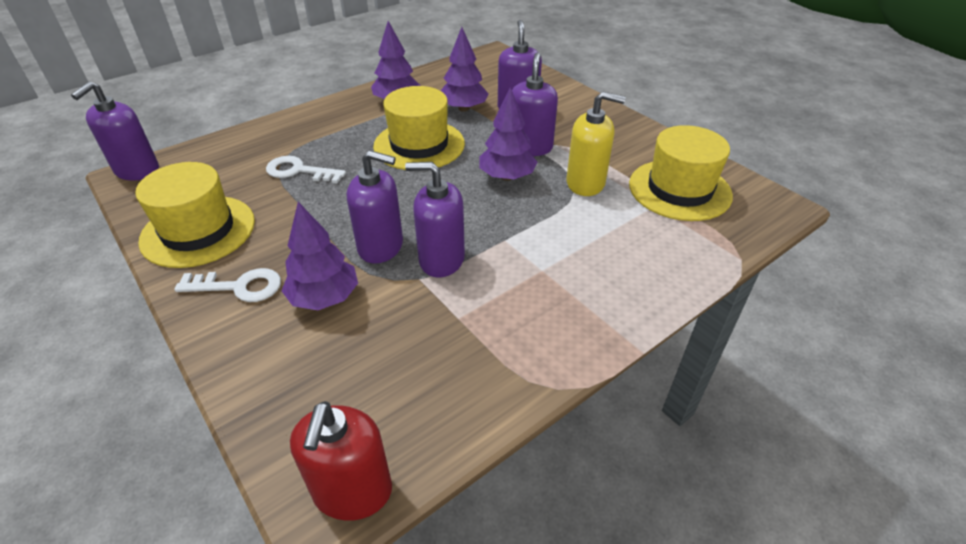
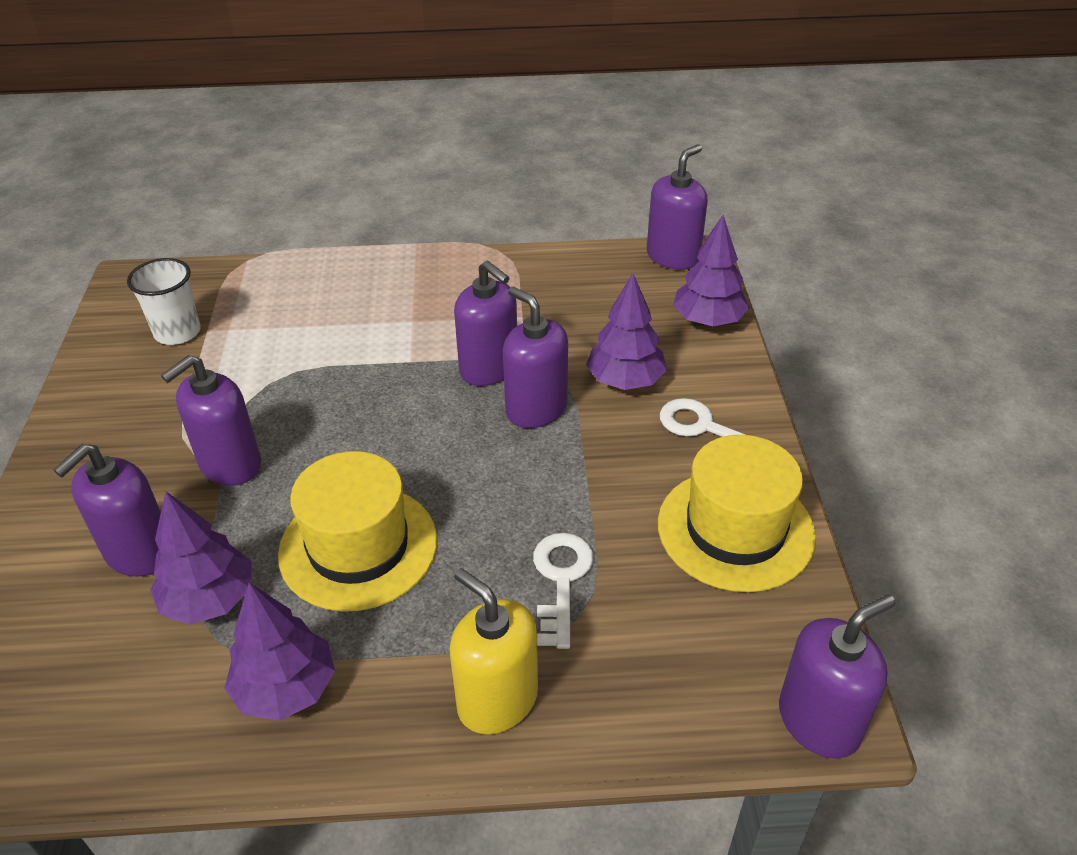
camera: 145 degrees left, 0 degrees up
(299, 171) = (561, 580): white key -> white key turned 135 degrees counterclockwise
(352, 491) = (673, 256): red soap dispenser -> purple soap dispenser
(507, 177) = (315, 433): purple tree -> purple tree (708, 320)
(585, 183) = (249, 383): yellow soap dispenser -> yellow soap dispenser (497, 700)
(679, 190) = (177, 332): yellow hat -> white cup

